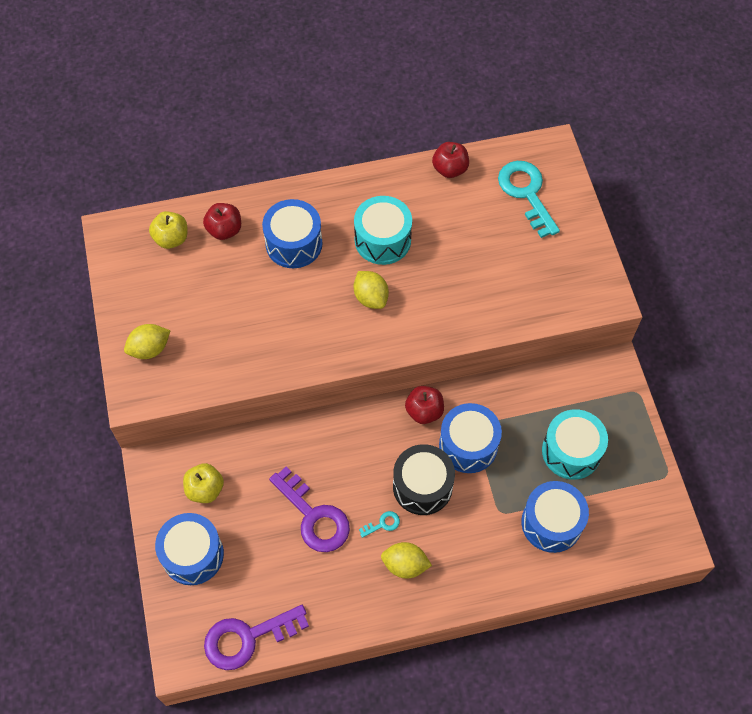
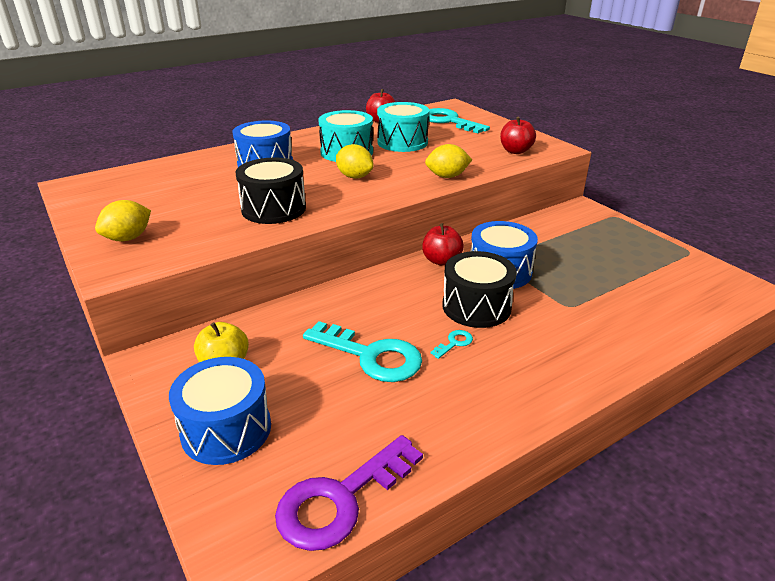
camera: 20 degrees left, 30 degrees down
(171, 238) = (139, 179): yellow apple -> none
(224, 230) = (194, 168): red apple -> red apple (515, 151)
(278, 337) = (273, 209): none -> black drum
(314, 516) = (372, 356): purple key -> turquoise key
(405, 565) = (503, 369): yellow lemon -> yellow lemon (447, 176)
(551, 523) = (624, 301): blue drum -> none
(571, 451) = (596, 256): turquoise drum -> turquoise drum (402, 142)

